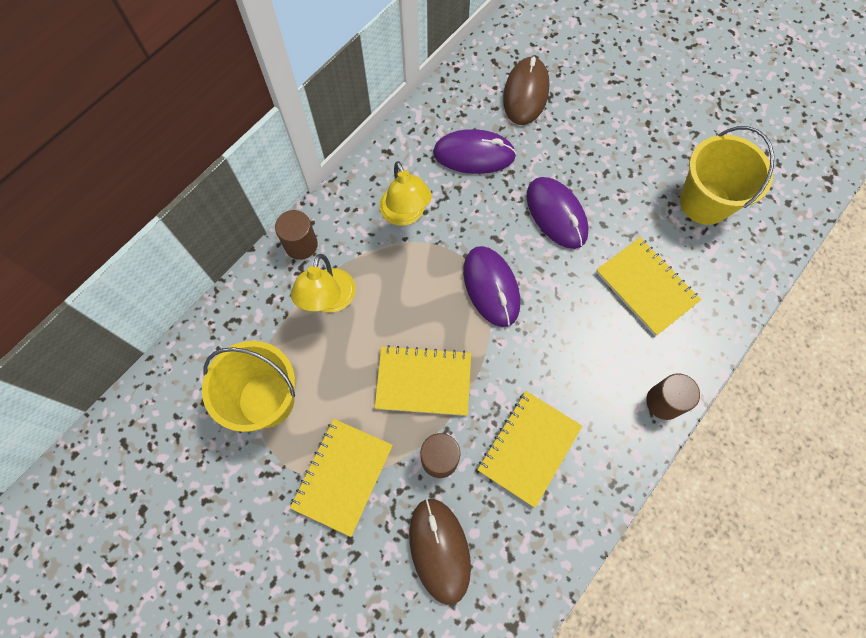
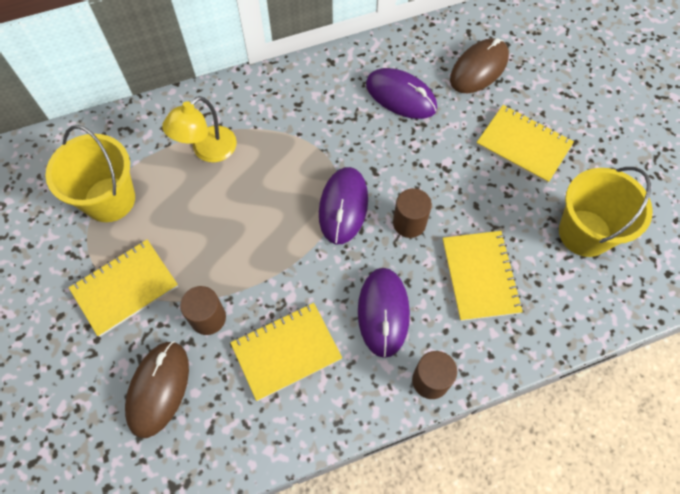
camera: 30 degrees right, 5 degrees down
(301, 245) = (215, 99): brown cylinder -> brown cylinder (409, 223)
(405, 214) = (312, 116): yellow lamp -> none
(423, 381) = (237, 251): yellow notebook -> yellow notebook (523, 145)
(556, 214) = (439, 177): purple mouse -> purple mouse (383, 312)

